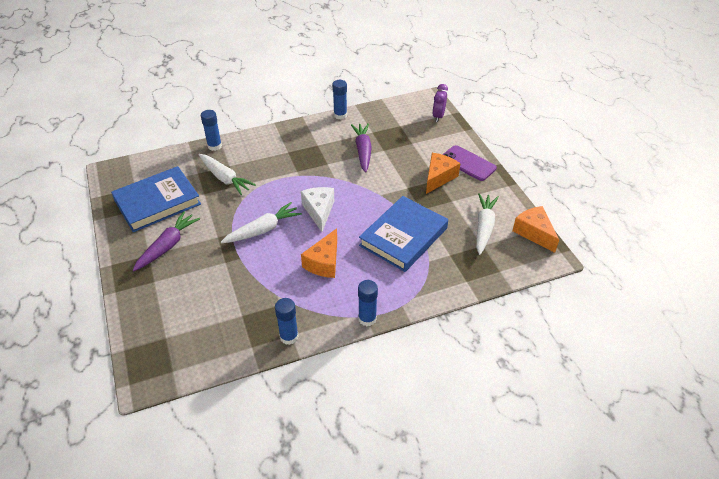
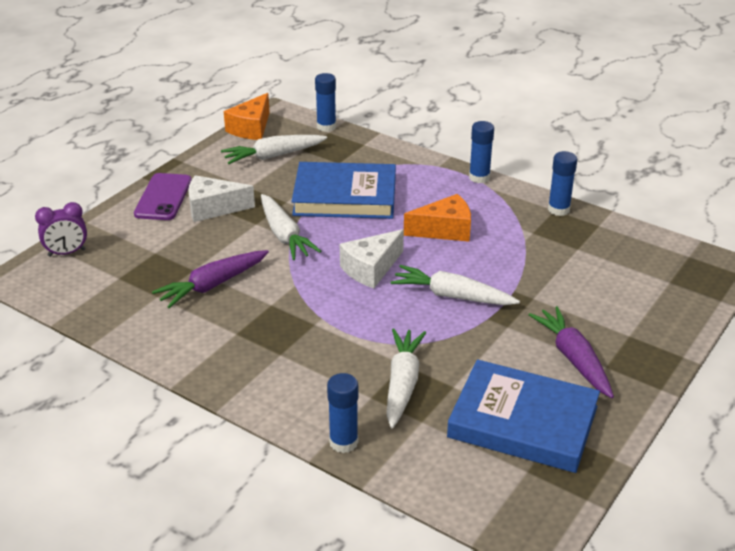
camera: 125 degrees left, 10 degrees down
(167, 246) = (573, 359): purple carrot -> purple carrot turned 75 degrees clockwise
(340, 115) = (137, 345): blue glue stick -> blue glue stick (326, 127)
(384, 193) = (284, 235): none -> white carrot
(438, 177) = (213, 208): orange cheese -> white cheese

